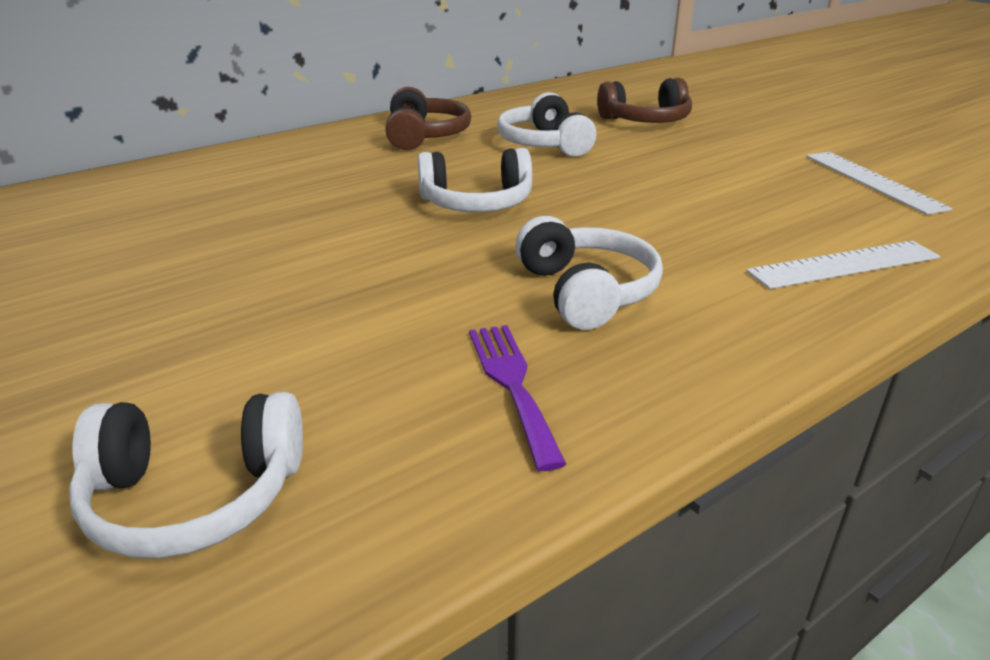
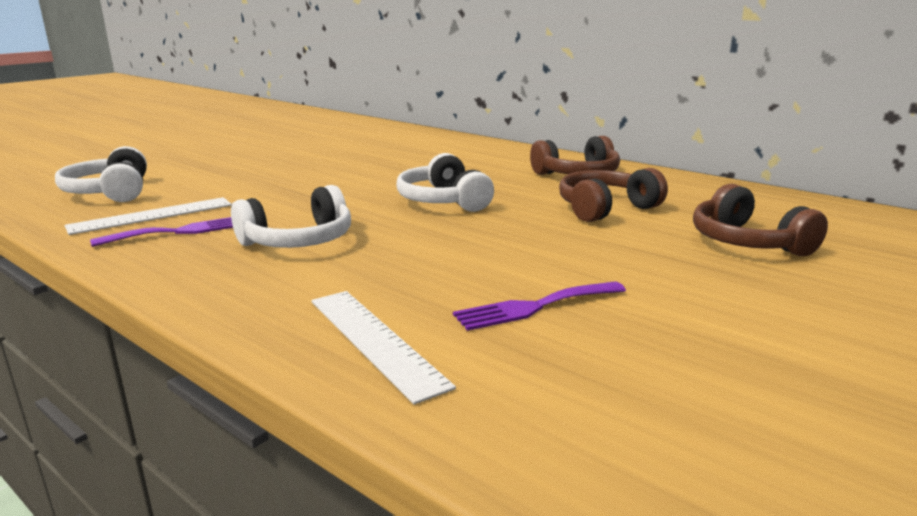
camera: 75 degrees right, 10 degrees down
(544, 144) = (605, 209): white headphones -> brown headphones
(770, 201) = (534, 307): none -> purple fork
(873, 181) = (677, 379): white ruler -> white ruler (152, 215)

